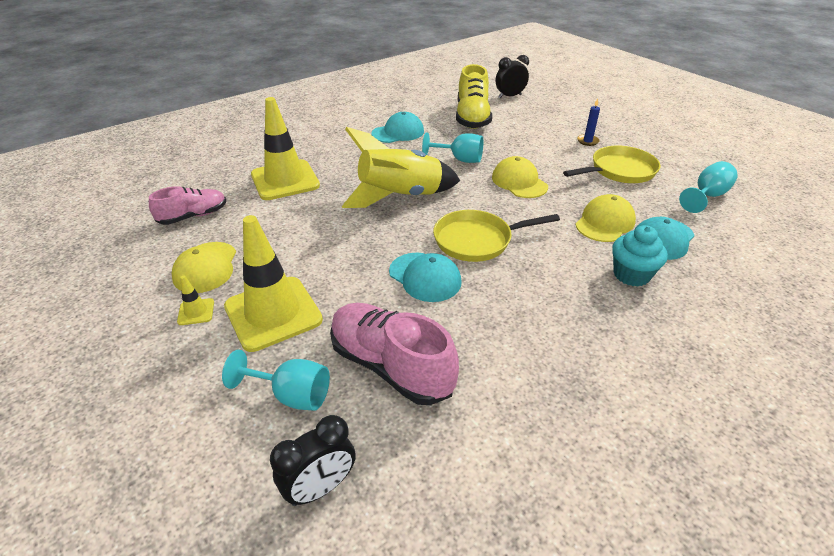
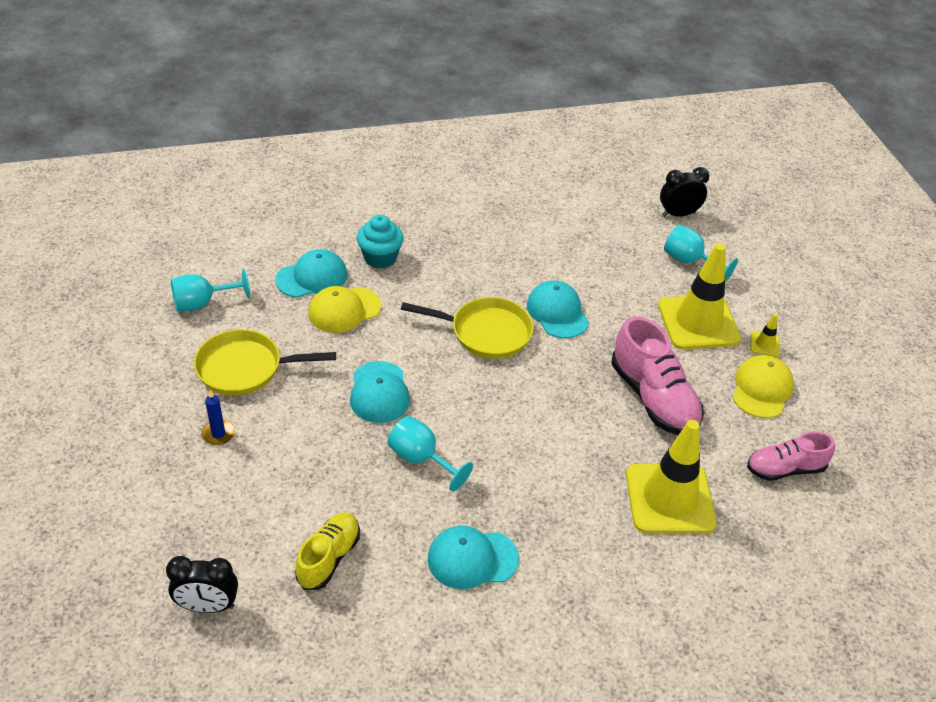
camera: 160 degrees left, 5 degrees up
(391, 366) = (615, 257): pink shoe -> pink shoe (653, 398)
(400, 197) = (533, 417): yellow rocket -> none
(472, 118) = (329, 558): yellow shoe -> yellow shoe, size x0.63
(519, 182) = (379, 392): yellow cap -> turquoise cap

